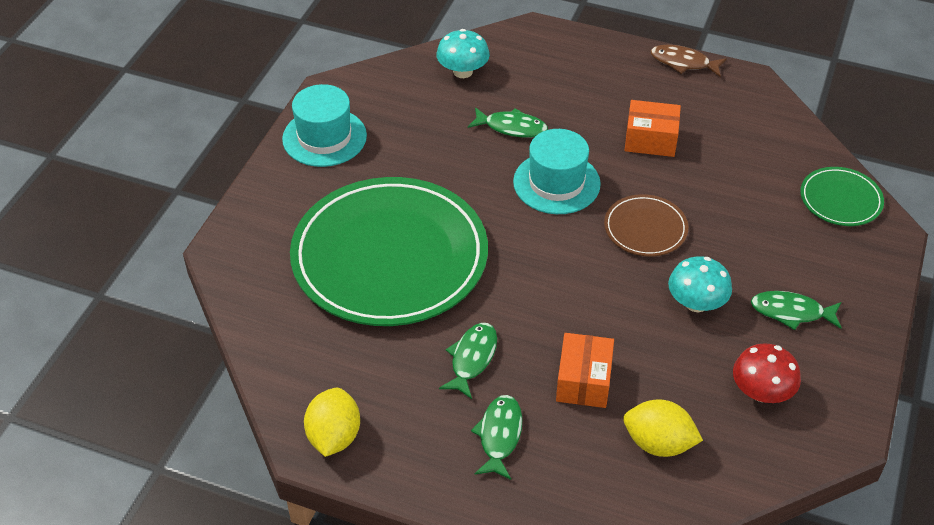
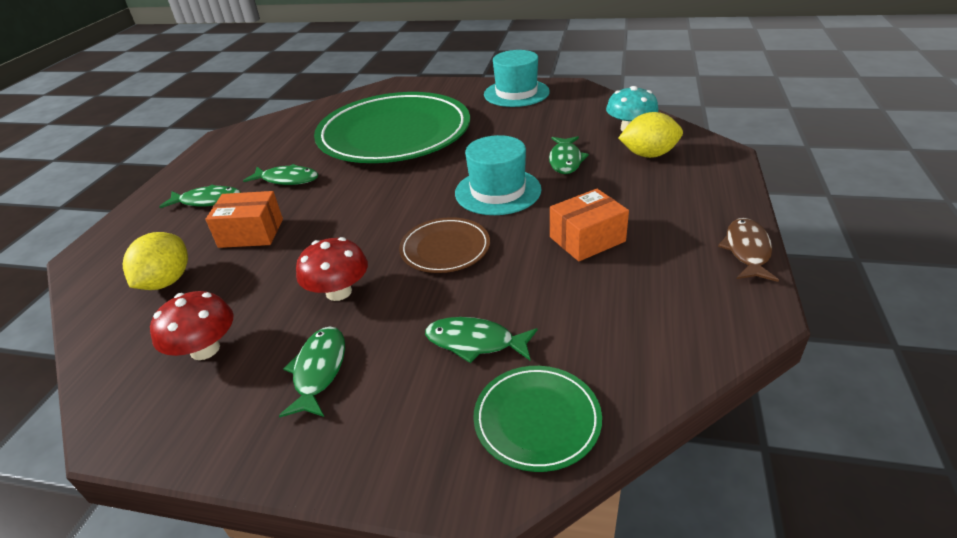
camera: 85 degrees right, 10 degrees down
(334, 436) = (230, 142): yellow lemon -> yellow lemon (648, 155)
(650, 140) = (587, 239): orange box -> orange box turned 60 degrees clockwise
(696, 303) = (339, 292): turquoise mushroom -> red mushroom
(768, 221) = (475, 342): none -> green fish

